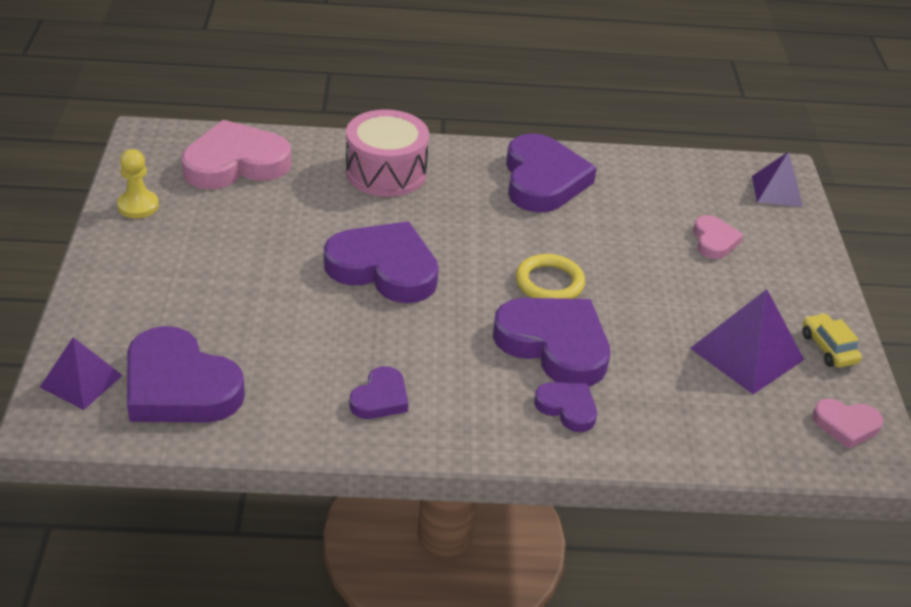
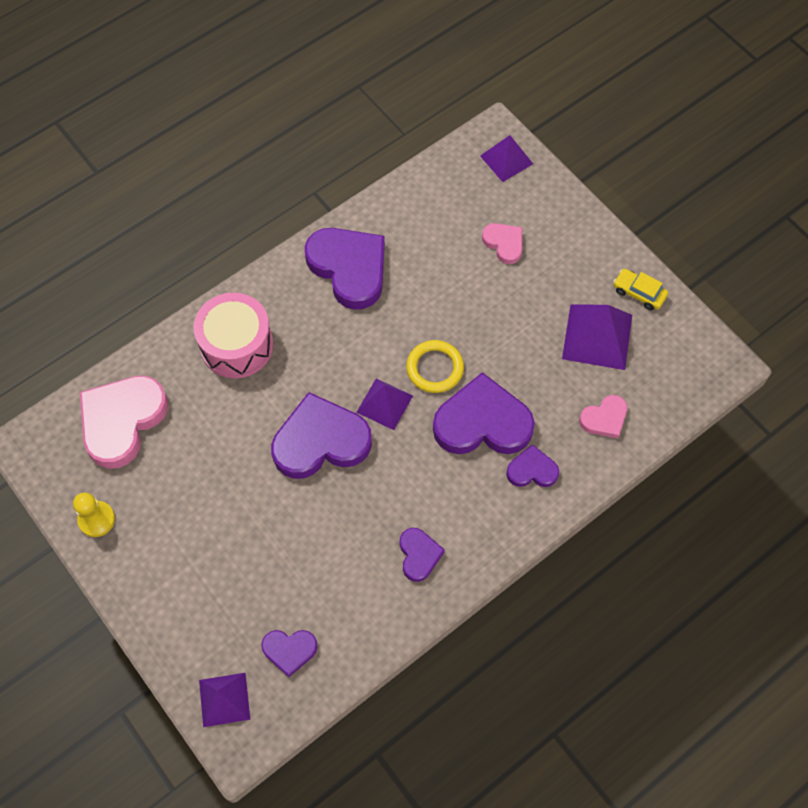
camera: 35 degrees left, 25 degrees up
(179, 386) = (289, 650): purple heart -> purple heart, size x0.51
(473, 278) = (384, 403): none -> purple pyramid
(846, 425) = (691, 353): pink heart -> pink heart (604, 418)

